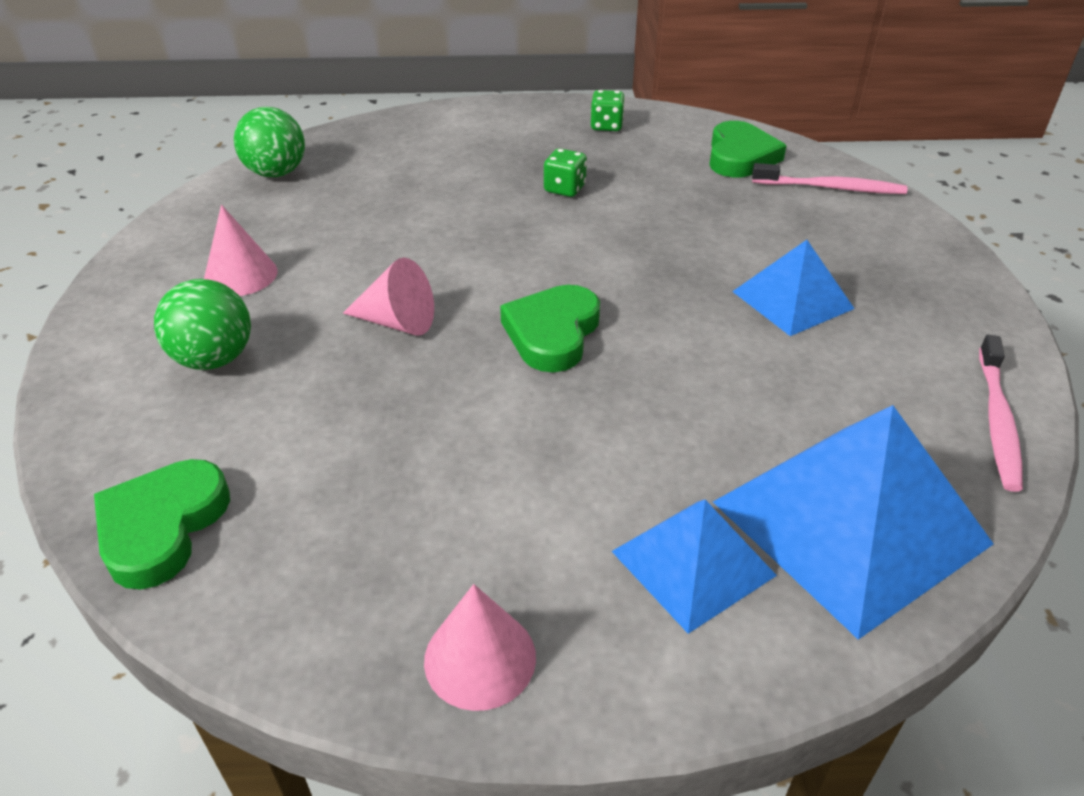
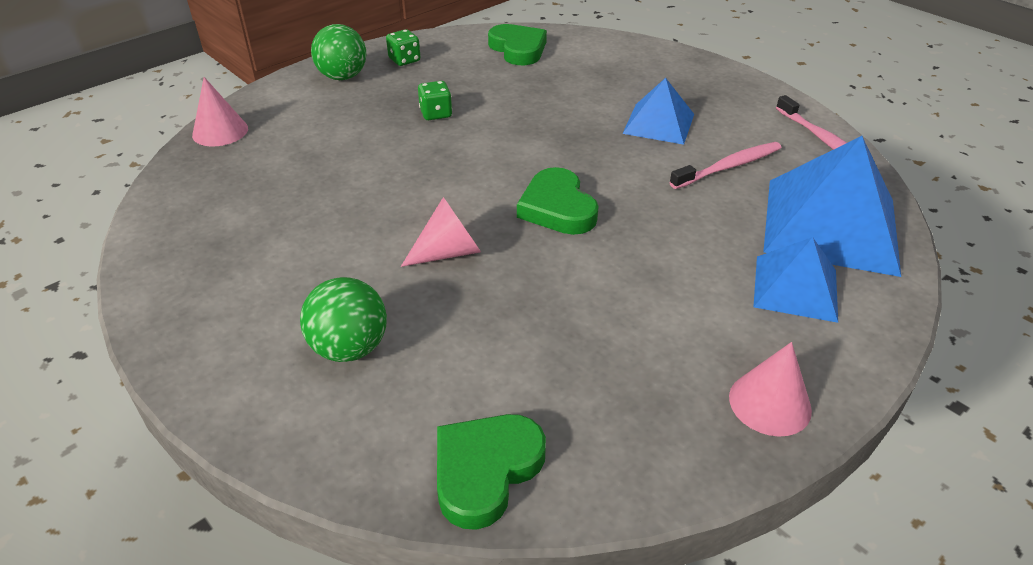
camera: 40 degrees left, 0 degrees up
(162, 527) = (485, 470): green heart -> green heart turned 60 degrees clockwise
(240, 275) = (277, 281): pink cone -> pink cone (220, 131)
(276, 173) = (186, 195): green ball -> green ball (343, 77)
(830, 188) = (594, 49): pink toothbrush -> pink toothbrush (728, 167)

